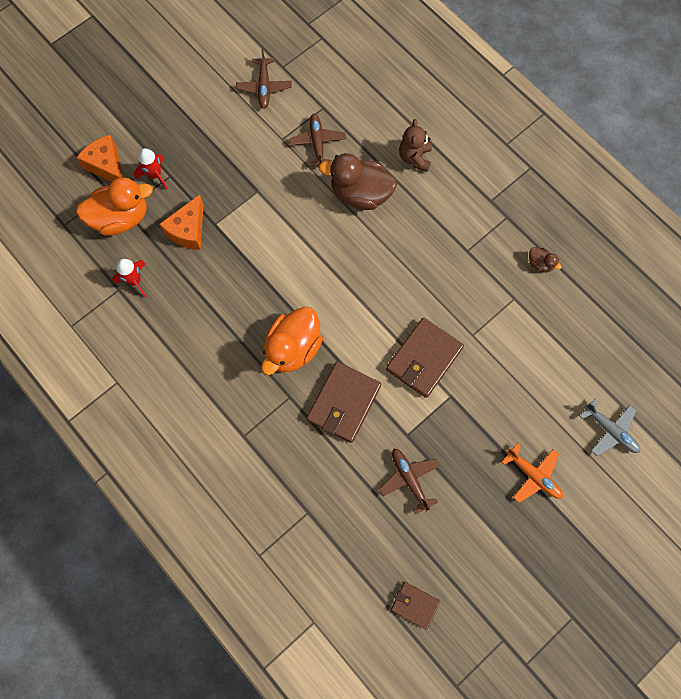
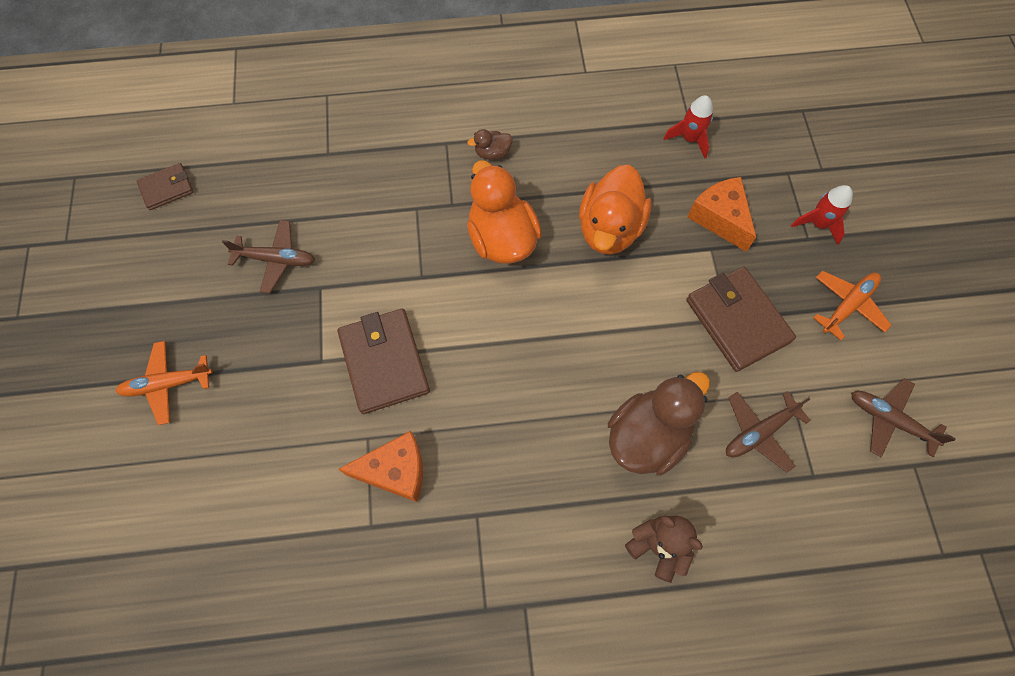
camera: 125 degrees right, 5 degrees down
(107, 166) = (860, 184): orange cheese -> orange cheese (395, 471)
(121, 218) = (778, 164): orange duck -> orange duck (609, 229)
(204, 135) = (848, 305): none -> orange plane
(317, 143) = (759, 432): brown plane -> brown plane turned 120 degrees clockwise
(344, 403) = (404, 250): brown wallet -> brown wallet (737, 320)
(540, 264) = (388, 601): brown duck -> brown duck (492, 153)
(610, 430) = (129, 512): grey plane -> none

